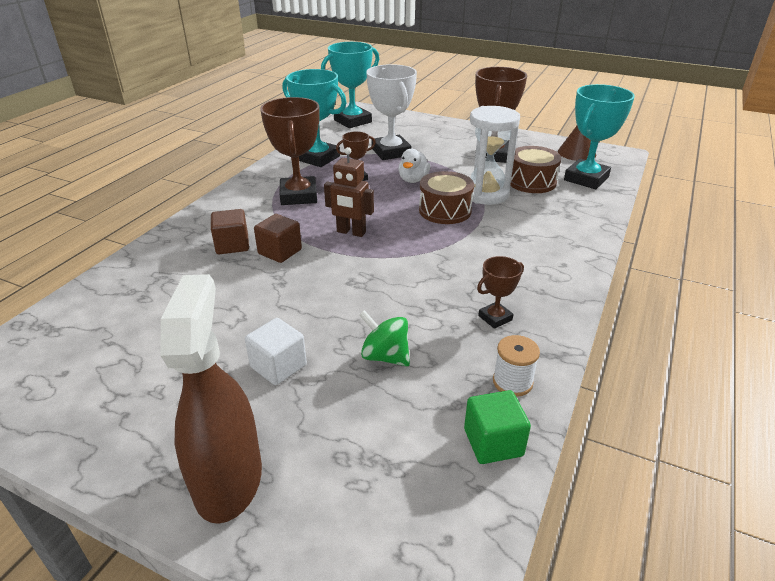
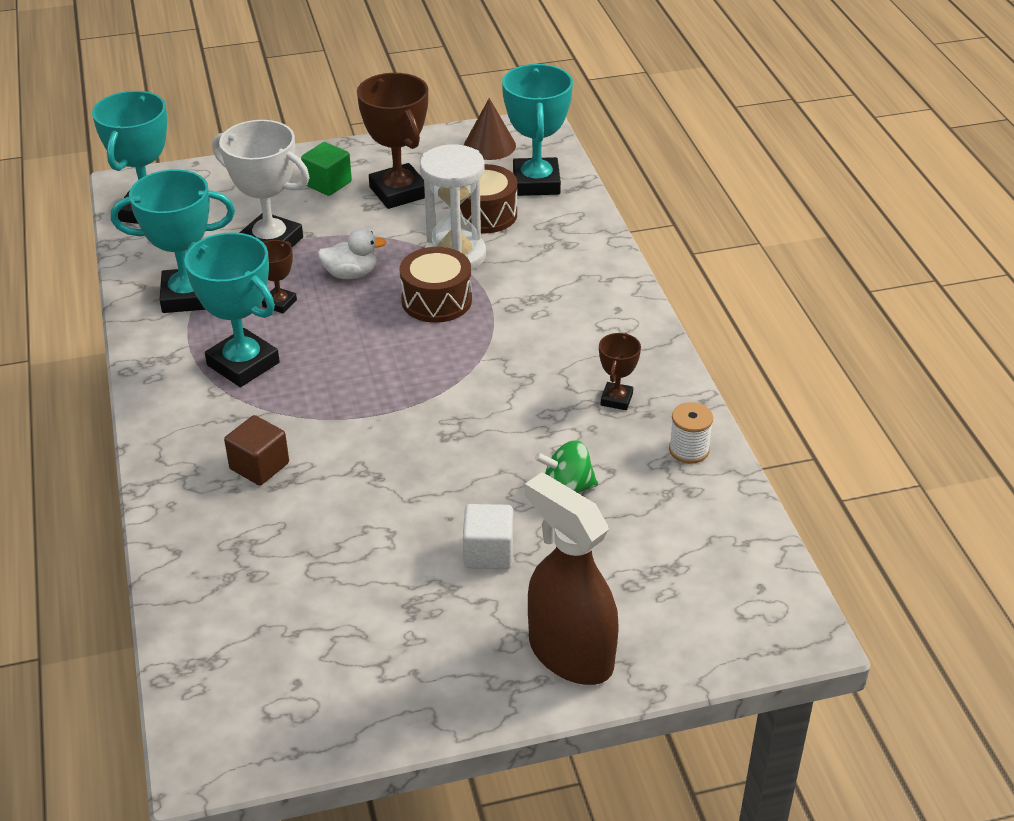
camera: 40 degrees left, 5 degrees up
(280, 252) = (325, 444): brown cube -> none
(298, 196) = (243, 364): brown trophy -> turquoise trophy
(351, 232) = (370, 380): brown robot -> none
(413, 180) = (351, 274): white duck -> white duck turned 75 degrees counterclockwise
(493, 442) = (723, 505): green cube -> green cube (328, 184)

